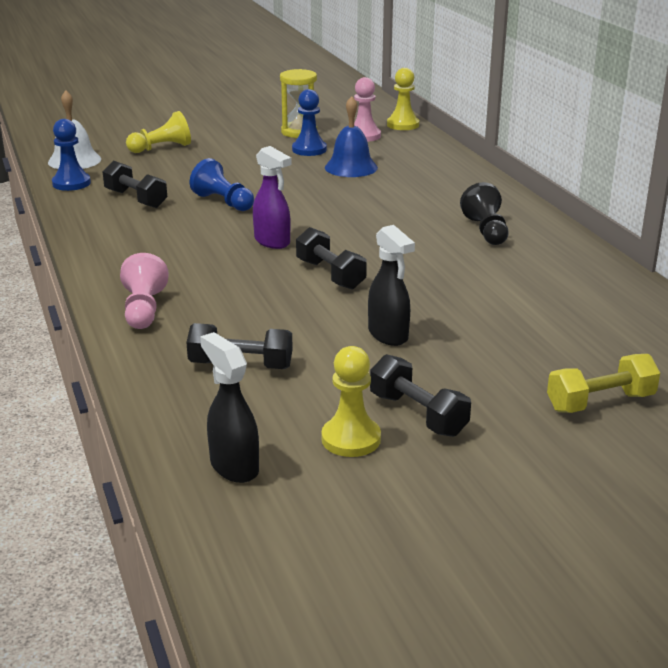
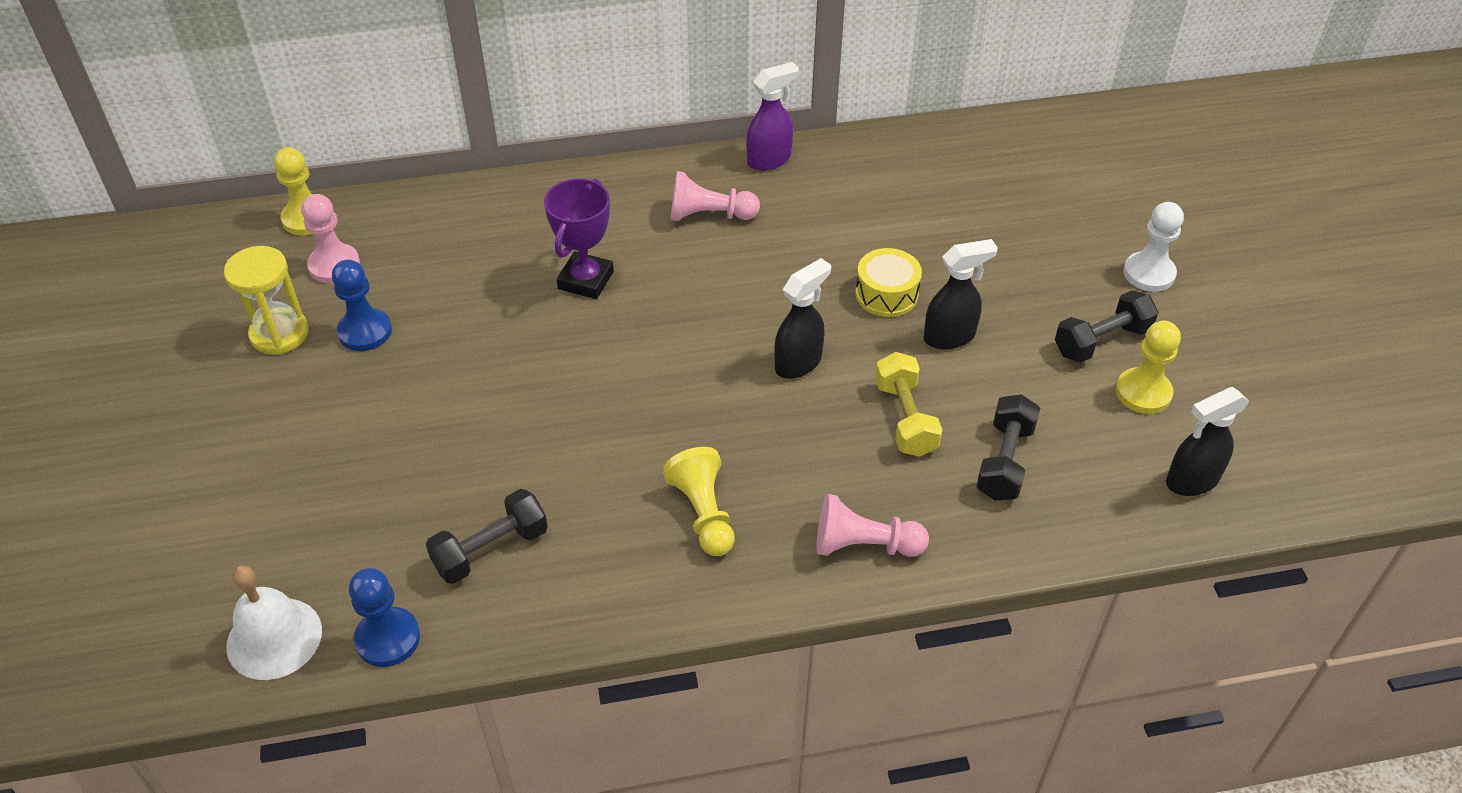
camera: 80 degrees left, 20 degrees up
(161, 148) = (269, 511): yellow pawn -> yellow pawn (703, 513)
(223, 202) = (539, 445): blue pawn -> none
(272, 242) = (691, 405): purple spray bottle -> purple spray bottle (769, 160)
(330, 275) = (798, 363): black dumbbell -> black spray bottle
(351, 167) = (458, 297): blue bell -> none
(387, 199) = (585, 280): none -> purple trophy
(430, 305) = (886, 294): none -> yellow drum
(486, 231) = (709, 215): black pawn -> pink pawn
(543, 445) = (1149, 273): none -> white pawn
(600, 402) = (1081, 224): yellow dumbbell -> yellow dumbbell (905, 418)

